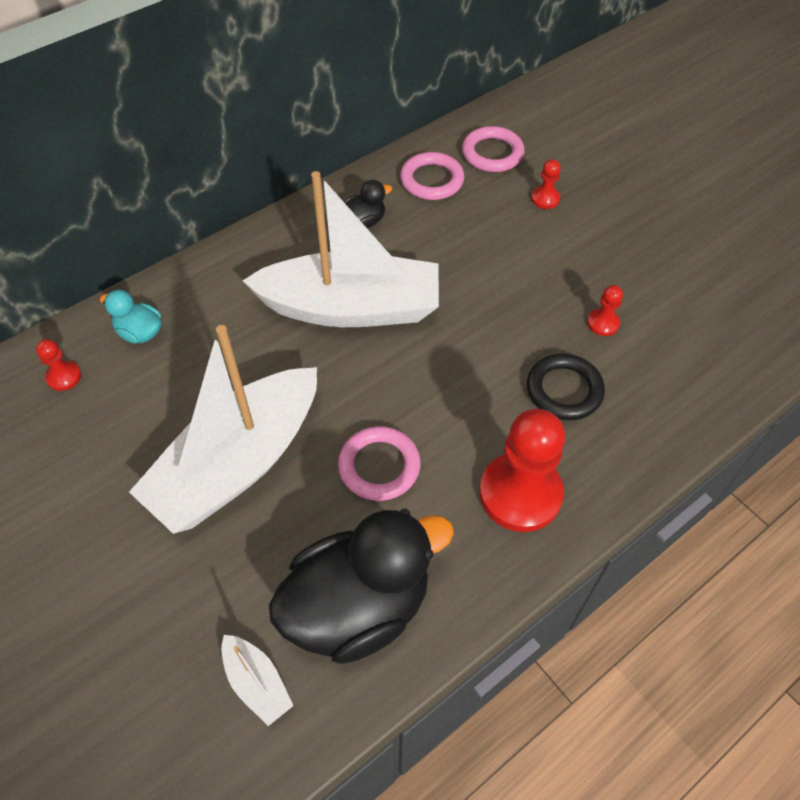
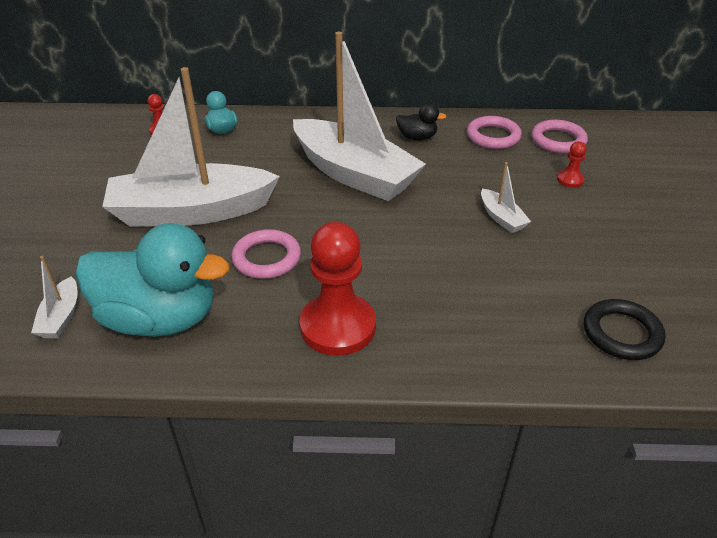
camera: 40 degrees right, 15 degrees down
(358, 607) = (160, 319): black duck -> turquoise duck
(532, 280) = (501, 218): none -> white boat
(564, 390) = (446, 289): black ring -> black ring (621, 333)
(603, 323) = (528, 268): red pawn -> none

